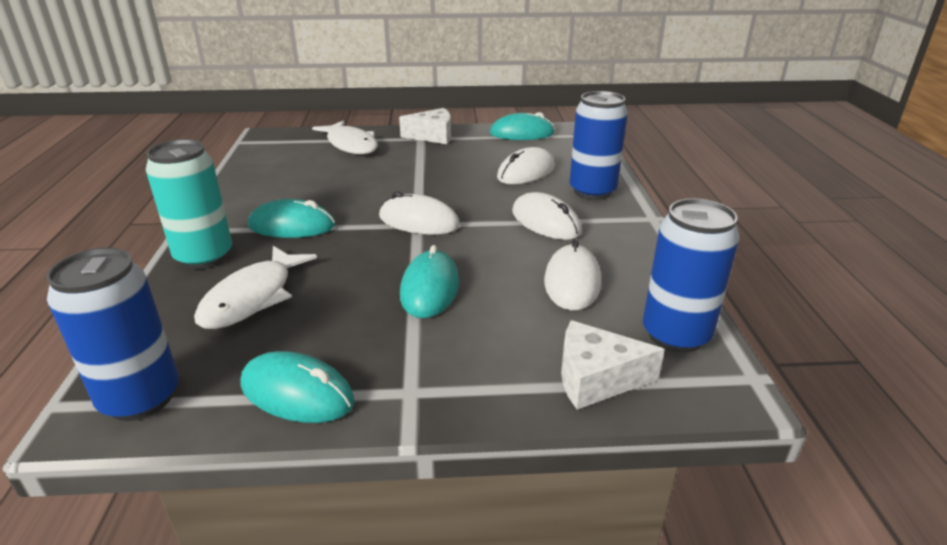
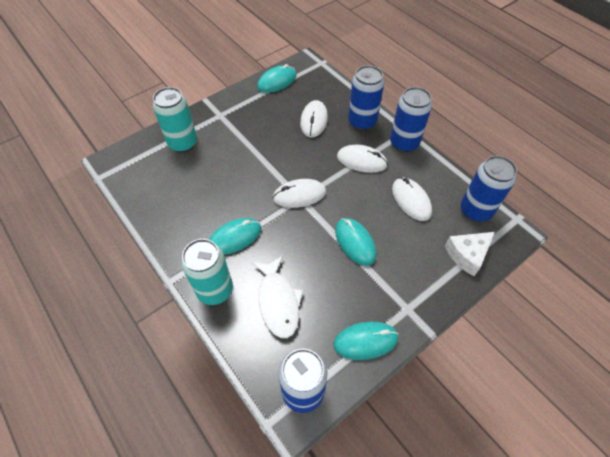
camera: 35 degrees left, 25 degrees up
(351, 145) = (183, 143): white fish -> turquoise can
(432, 136) = (226, 109): white cheese -> none
(633, 227) = (404, 143): none -> blue can

